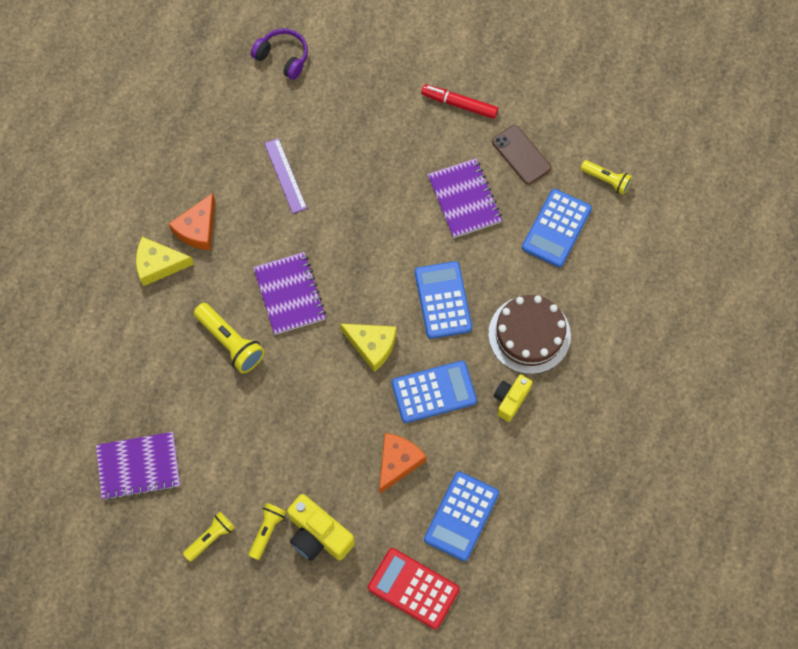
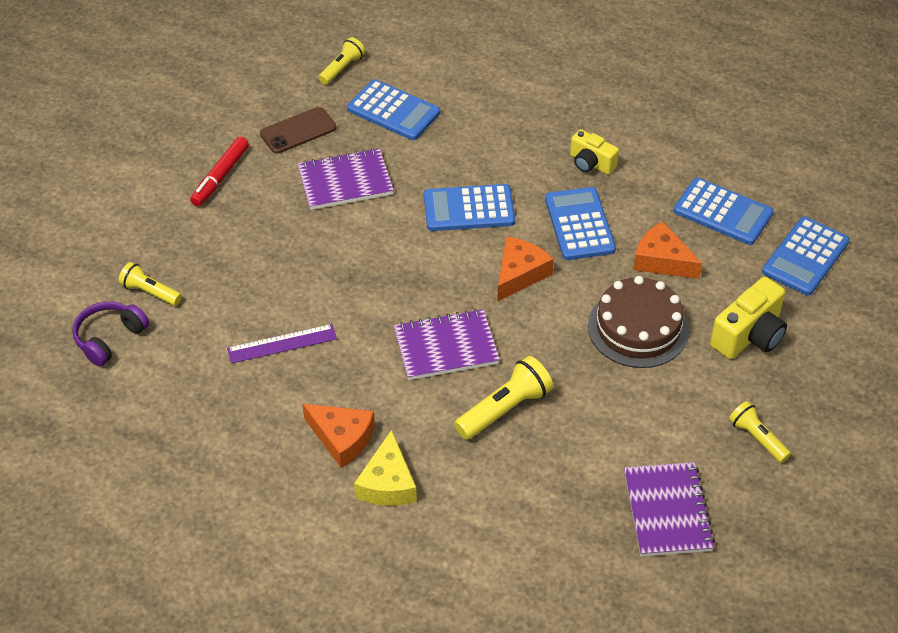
camera: 85 degrees left, 20 degrees down
(267, 531) = (746, 382): yellow flashlight -> yellow flashlight (150, 292)
(372, 346) = (519, 274): yellow cheese -> orange cheese
(413, 588) = (805, 257): red calculator -> blue calculator
(529, 334) = (517, 142): brown cake -> brown cake (638, 328)

